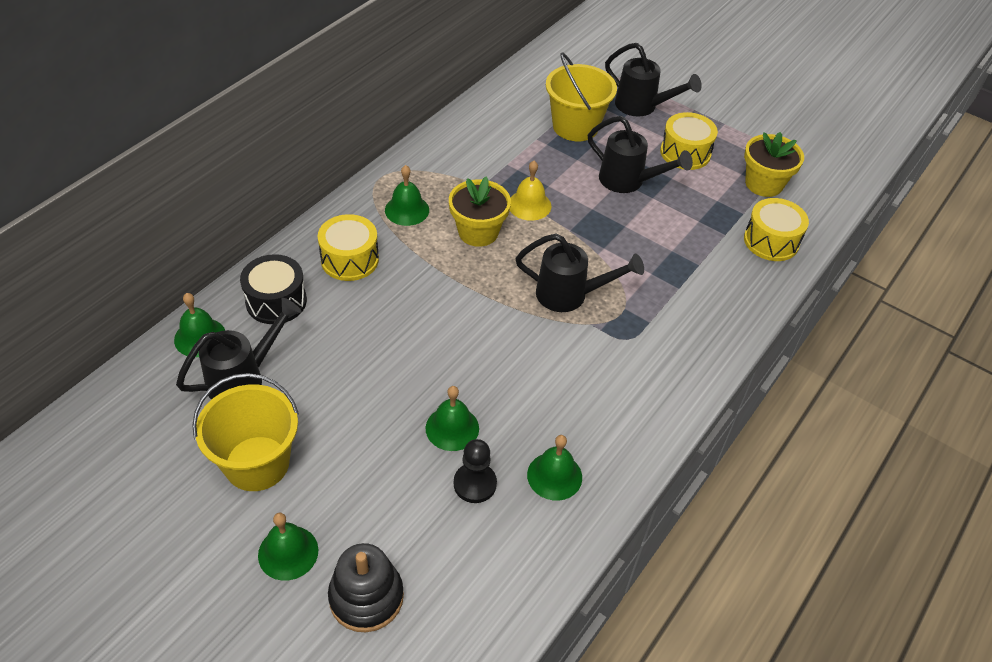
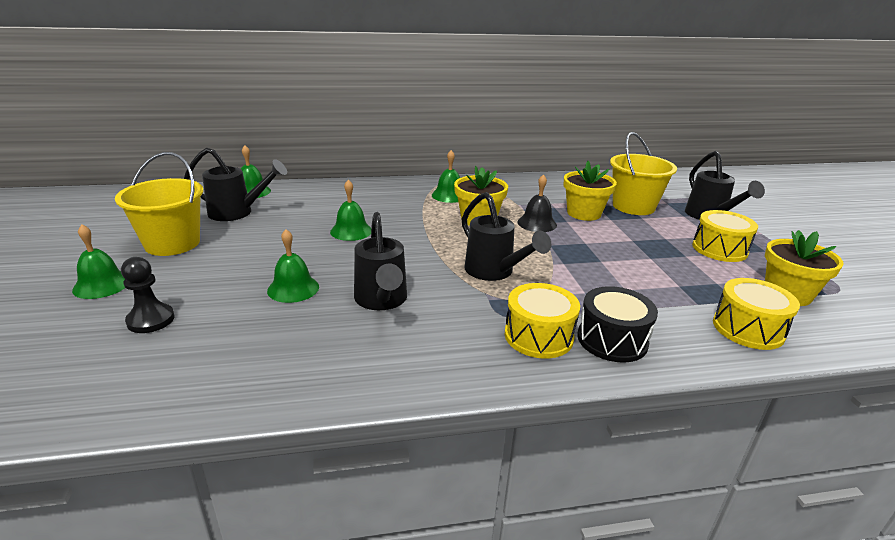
camera: 45 degrees right, 20 degrees down
(276, 301) = (311, 196): black drum -> black drum (612, 340)
(350, 259) = (379, 198): yellow drum -> yellow drum (538, 336)
(366, 597) = (82, 331): black stacking toy -> none
(475, 484) = (250, 322): black pawn -> black pawn (151, 320)
(529, 205) = (537, 223): yellow bell -> black bell
(549, 164) = (584, 213): none -> yellow flower pot
(554, 476) = (306, 353): green bell -> green bell (351, 231)
(629, 182) = (640, 243): black watering can -> black watering can (382, 301)

